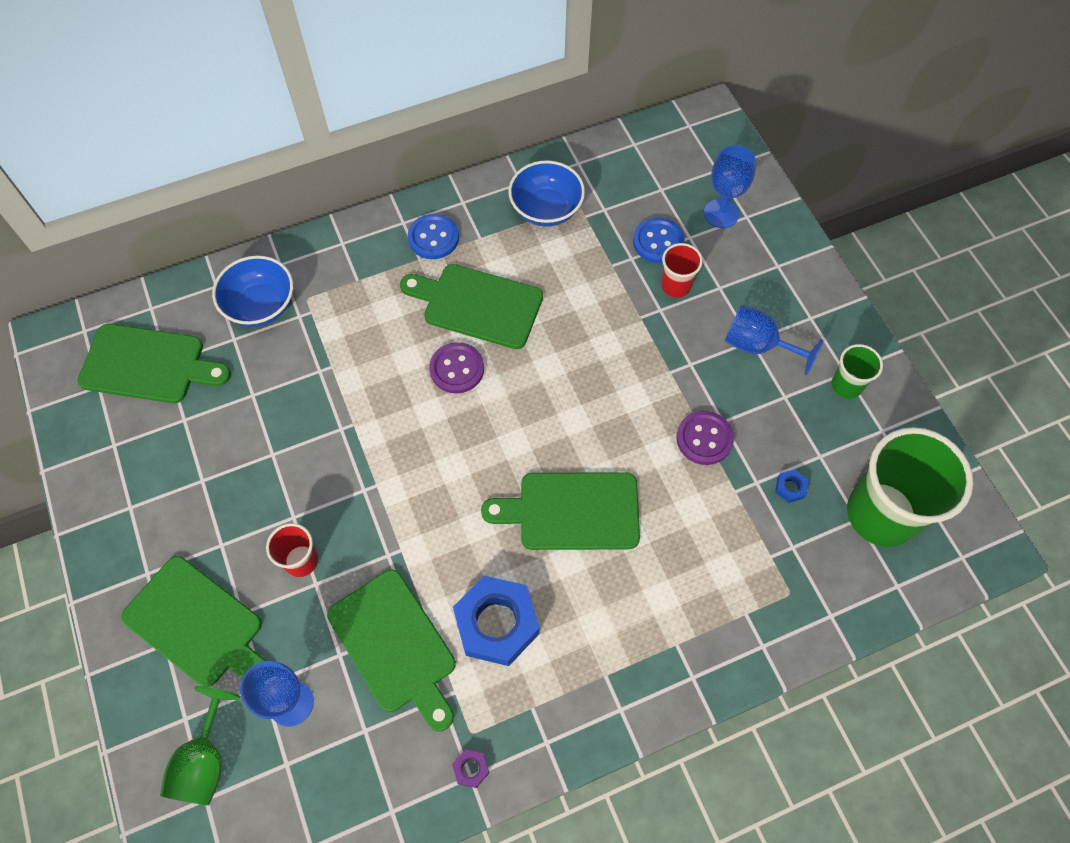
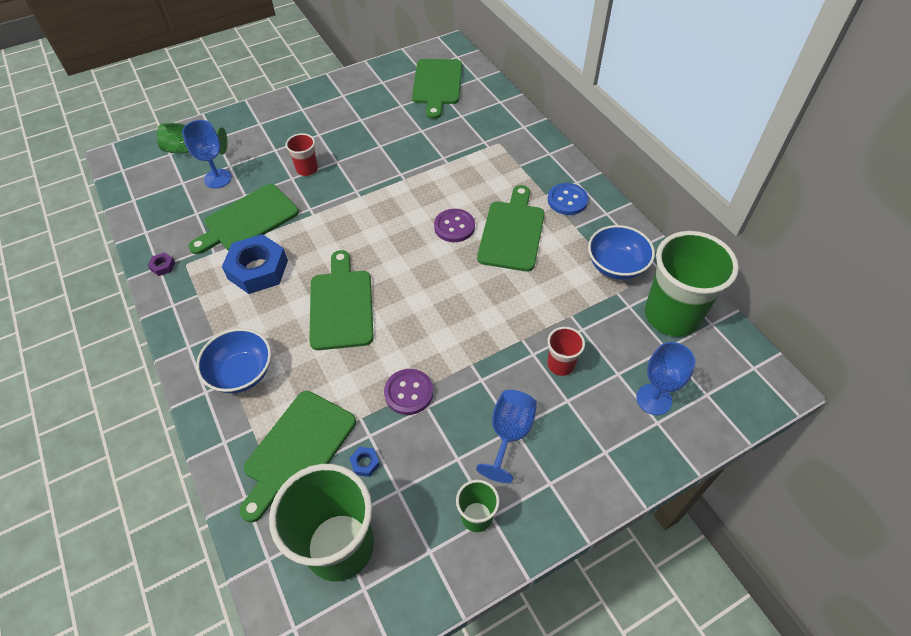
camera: 85 degrees right, 10 degrees down
(198, 625) = (269, 134): green cutting board -> green cutting board (297, 450)
(261, 305) = (488, 123): blue bowl -> blue bowl (242, 373)
(620, 174) = (672, 315): none -> green cup
(658, 242) = (605, 348): blue button -> none

